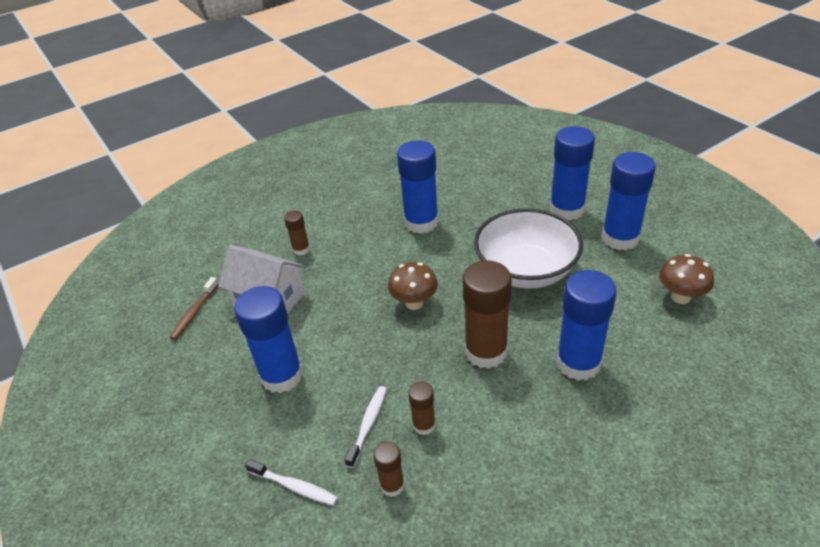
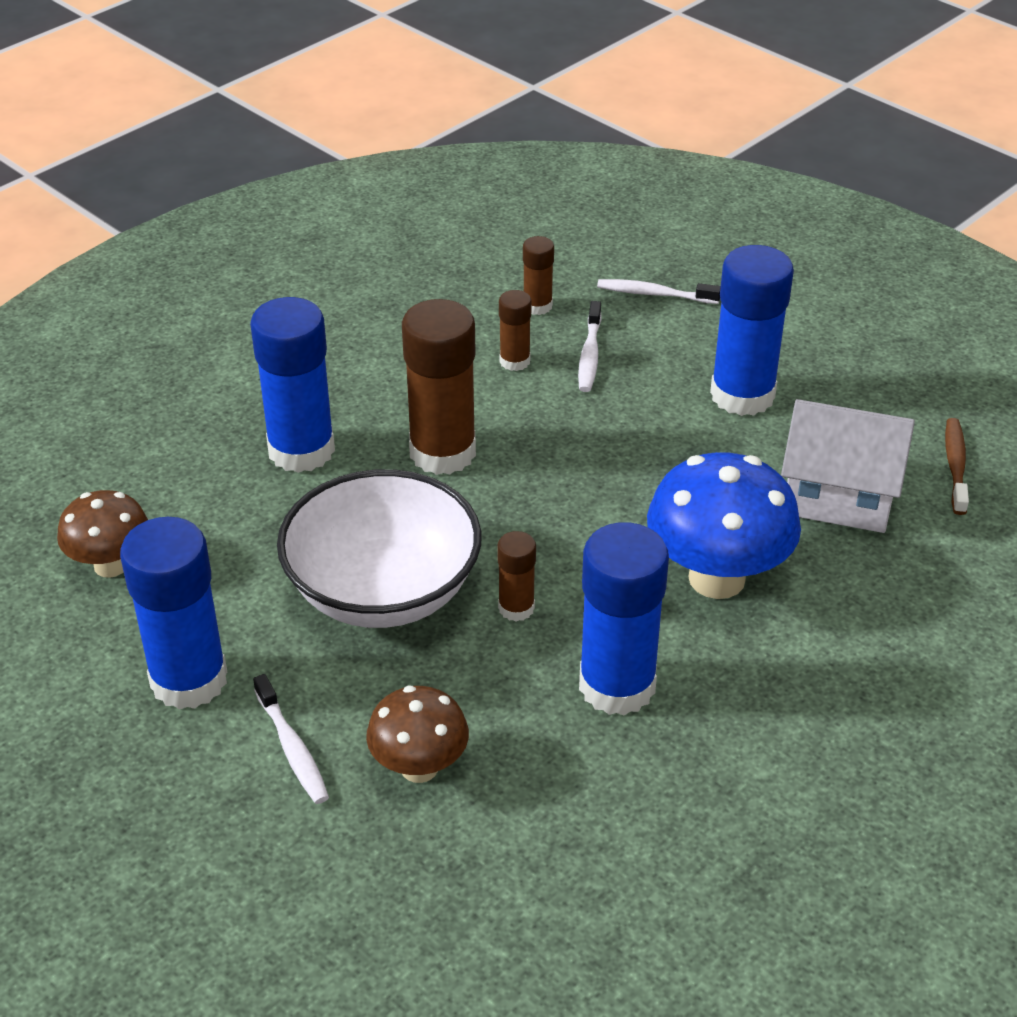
camera: 165 degrees right, 0 degrees up
(301, 249) = (844, 599): brown glue stick -> brown glue stick (516, 608)
(356, 263) = (716, 578): none -> blue mushroom
(414, 303) = (577, 515): brown mushroom -> brown mushroom (419, 767)
(567, 209) = (292, 748): blue glue stick -> white toothbrush

